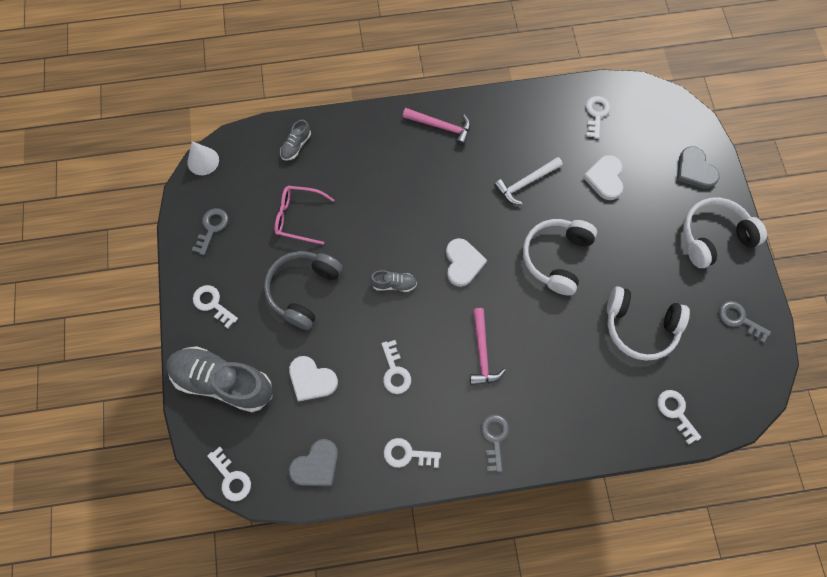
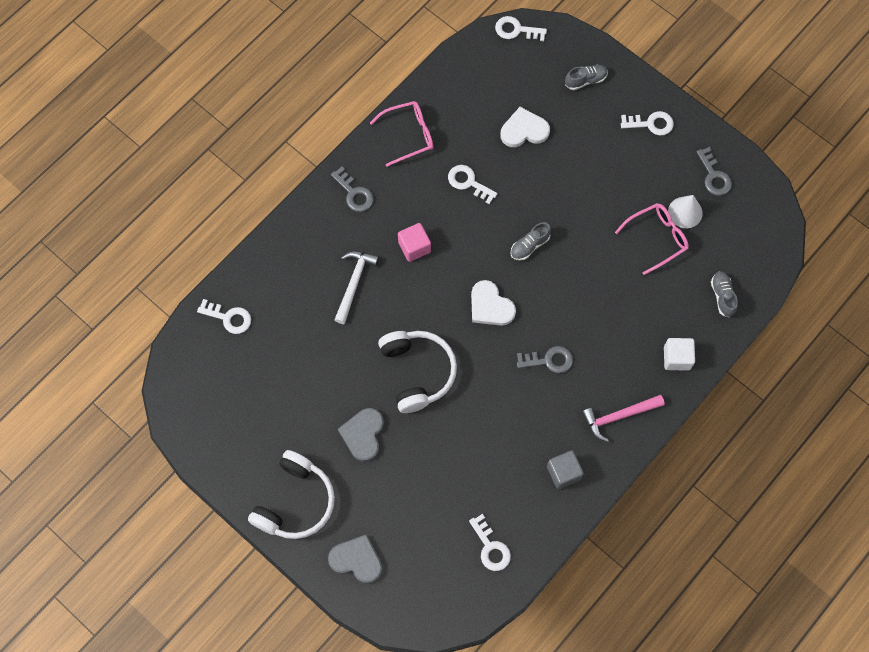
camera: 140 degrees right, 0 degrees up
(203, 161) = (782, 222): white cone -> white cone (685, 212)
(223, 382) = (585, 80): grey shoe -> grey shoe, size x0.44
(303, 290) = (594, 186): grey headphones -> none
(316, 465) = (466, 80): grey heart -> grey heart (363, 435)
(367, 132) = (676, 358): none -> white cube
(407, 454) = (408, 135): white key -> pink glasses
(482, 353) = (414, 247): pink hammer -> pink cube
(509, 121) = (563, 472): none -> grey cube
(525, 183) = (498, 421): white hammer -> white hammer (354, 283)
(605, 178) = (432, 483): white heart -> none
(640, 327) = (304, 366): white headphones -> none
(739, 319) = (225, 438): grey key -> grey key (549, 360)

